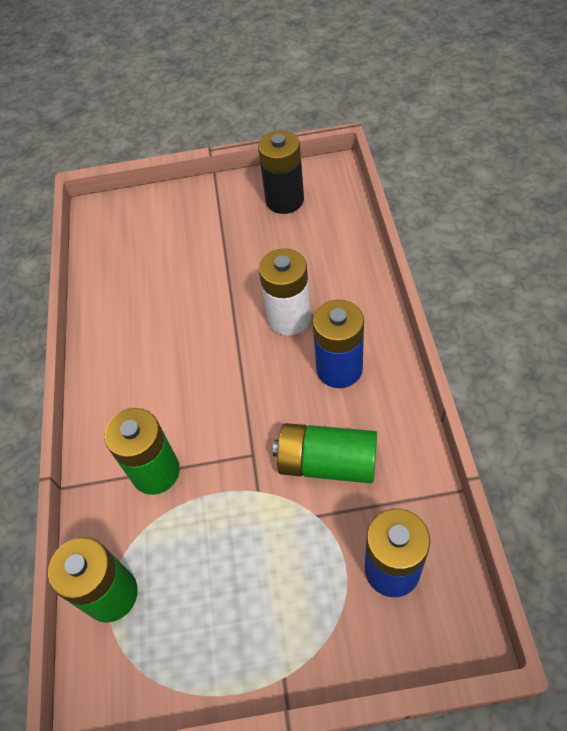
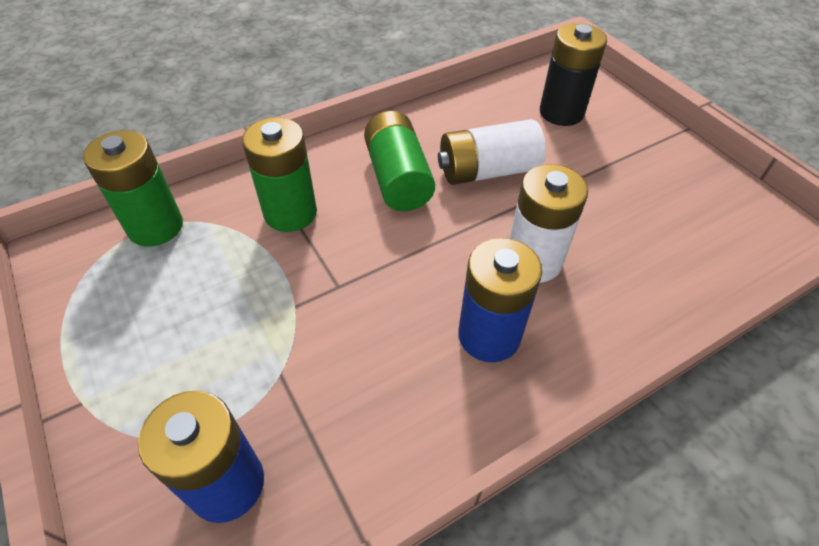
camera: 60 degrees right, 5 degrees down
(187, 312) = (487, 171): none -> white battery
(285, 200) = (702, 201): black battery -> black battery (561, 112)
(327, 463) = (351, 363): green battery -> green battery (398, 178)

